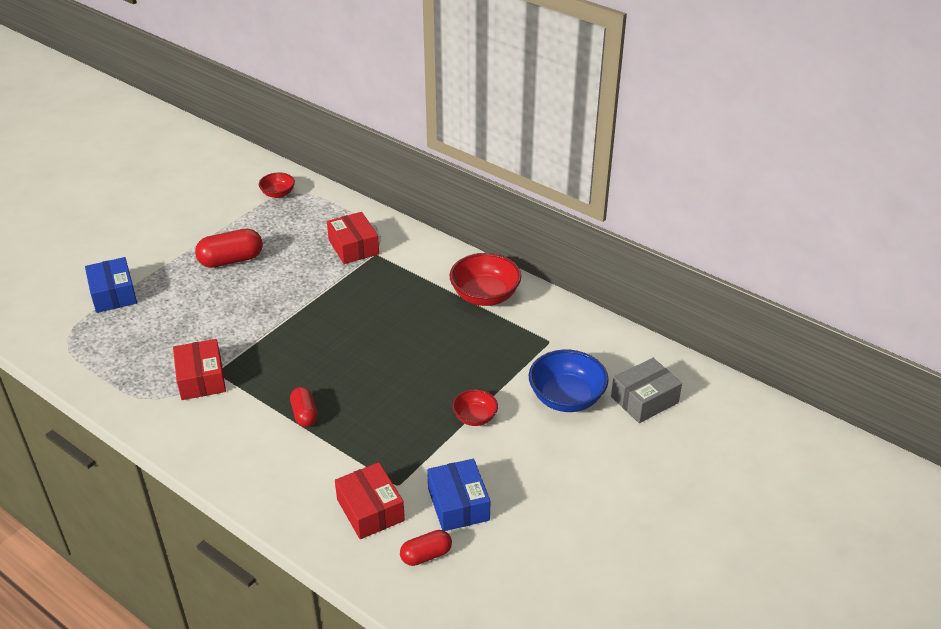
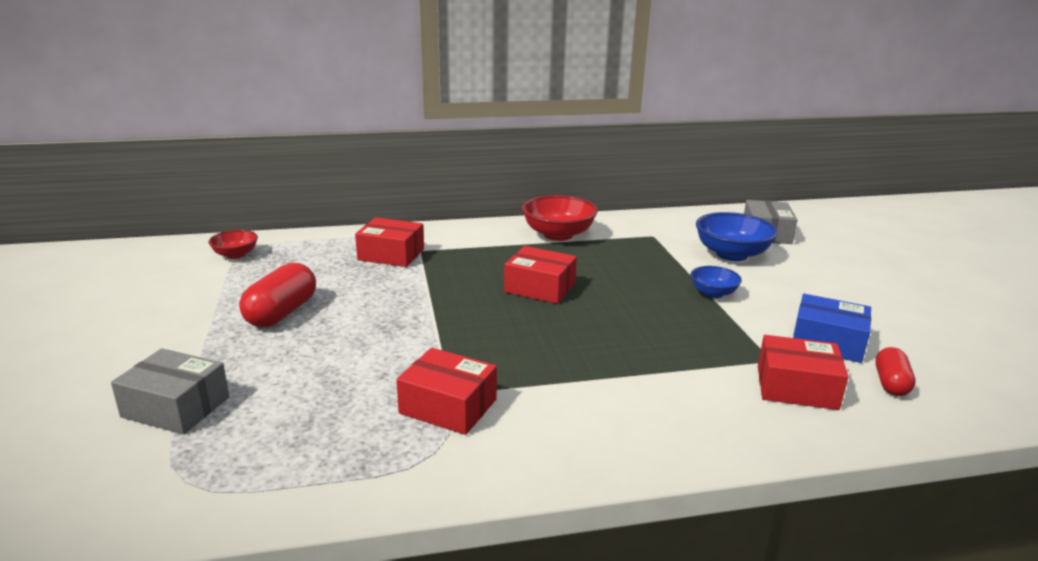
camera: 50 degrees left, 15 degrees down
(113, 294) = (176, 407): blue box -> grey box
(304, 414) = (602, 367): red capsule -> none
(382, 334) = (539, 288): none -> red box
(475, 417) = (713, 293): red bowl -> blue bowl

